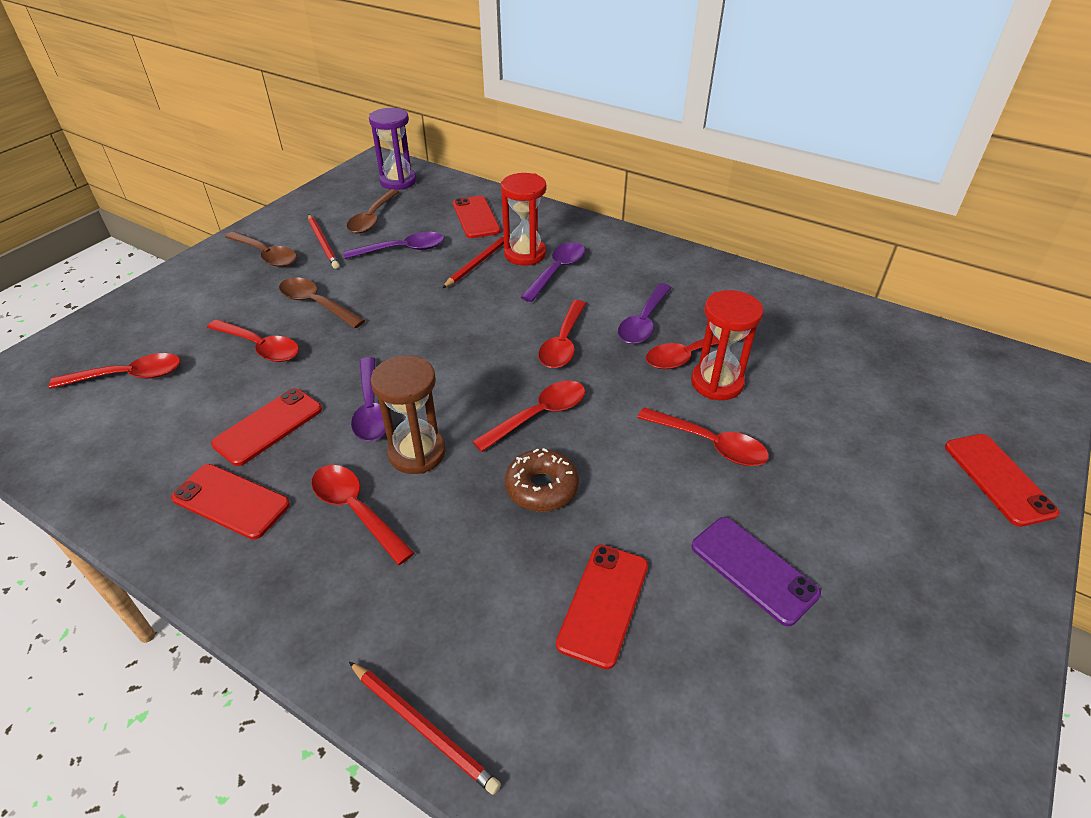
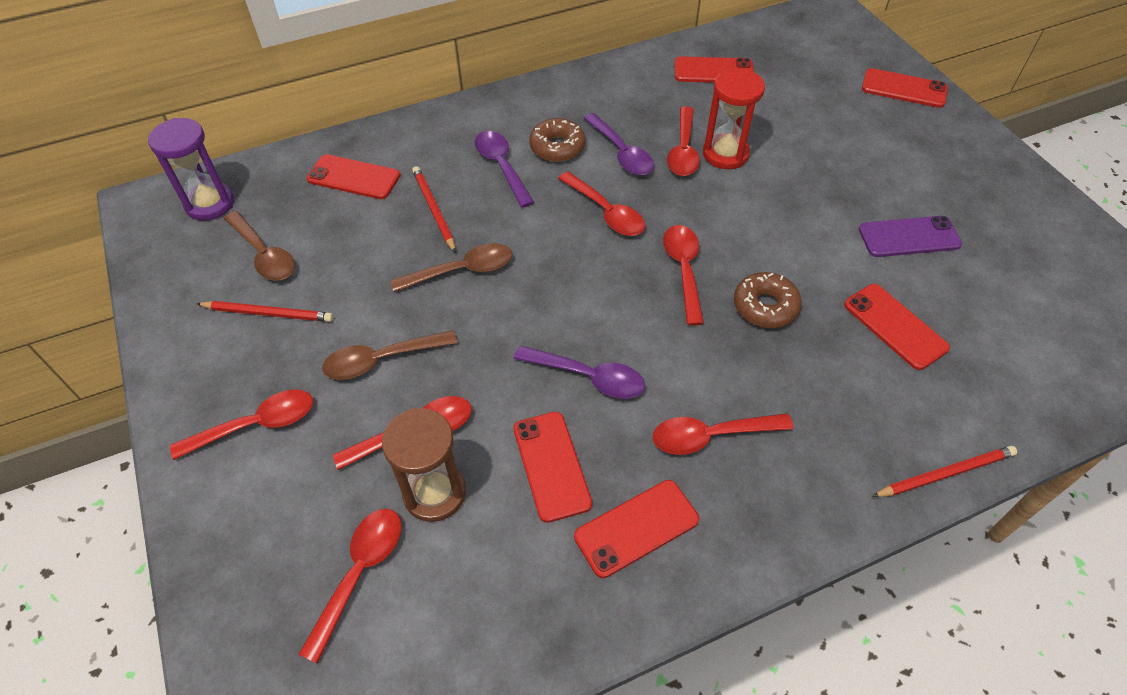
camera: 55 degrees left, 10 degrees up
(266, 255) = (238, 372): brown spoon -> brown spoon (462, 270)
(403, 250) = (353, 254): purple spoon -> none
(417, 453) = (670, 367): brown hourglass -> brown hourglass (434, 493)
(525, 254) = (453, 174): red hourglass -> none
(610, 287) = (557, 147): none -> brown donut
(710, 444) = (785, 193): red spoon -> red spoon (256, 425)
(822, 331) = (713, 71): none -> red phone

